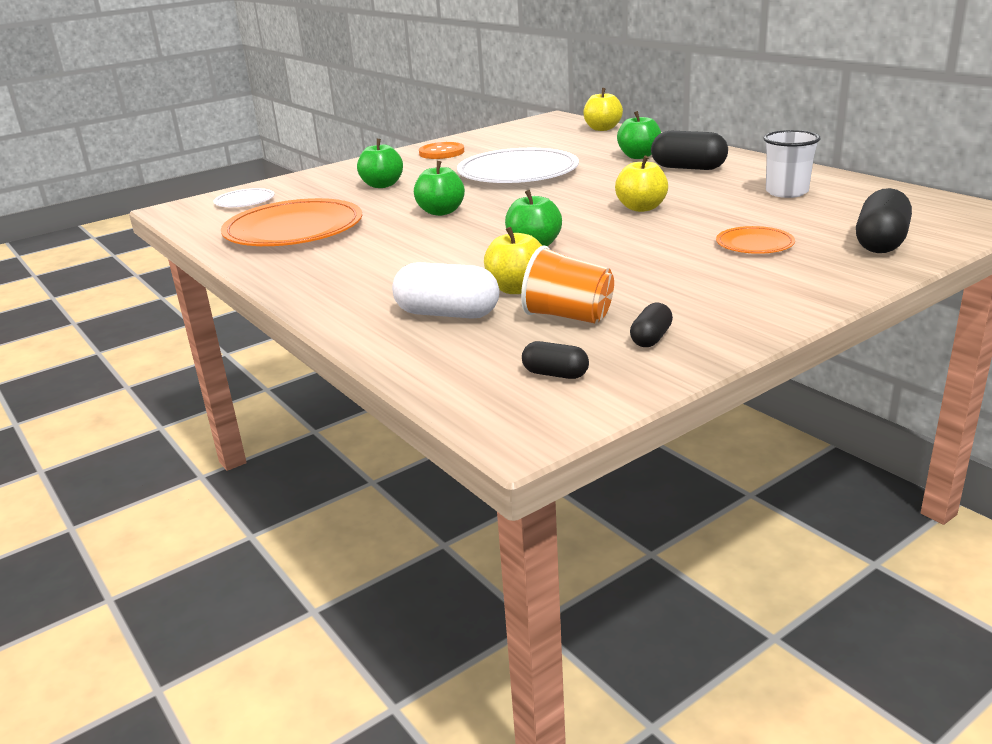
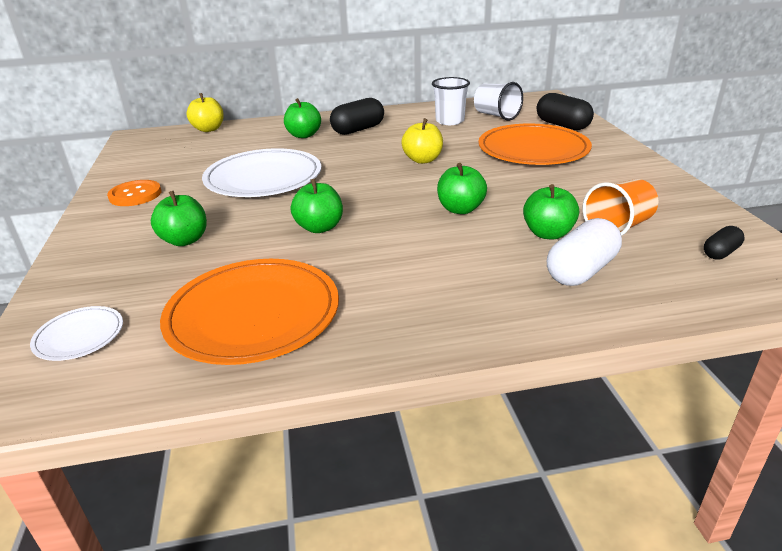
camera: 65 degrees left, 5 degrees up
(516, 289) = (548, 233): yellow apple -> green apple
(651, 338) = (672, 211): black capsule -> none
(754, 244) = (533, 149): orange plate -> orange plate, size x2.10
(852, 206) = (496, 115): none -> white cup

